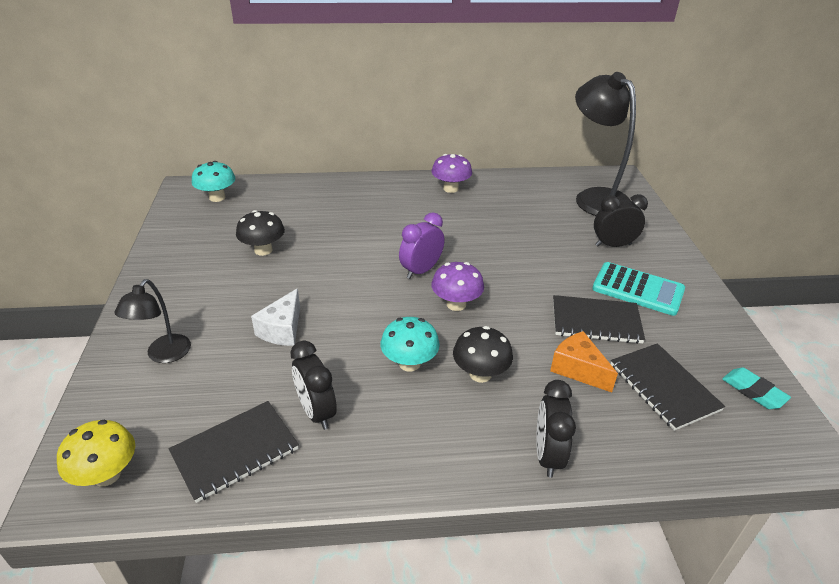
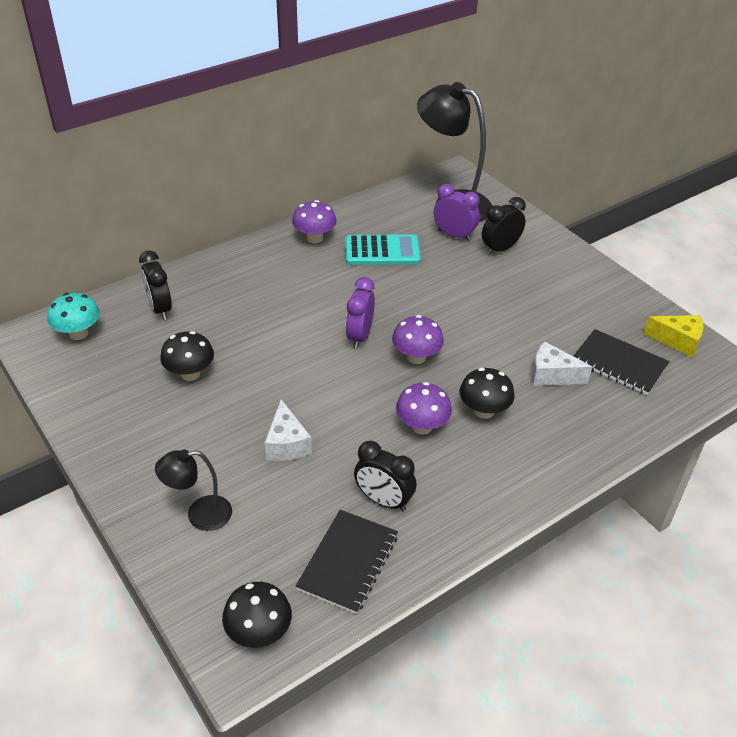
camera: 30 degrees left, 5 degrees up
(107, 474) = (259, 632): yellow mushroom -> black mushroom
(164, 355) = (199, 515): black lamp -> black lamp turned 90 degrees clockwise
(409, 363) = (422, 426): turquoise mushroom -> purple mushroom
(547, 455) = (578, 453): black clock -> black clock (160, 309)
(576, 221) = (454, 235): none -> purple clock
(578, 369) = (552, 375): orange cheese -> white cheese
(596, 321) = (536, 328): black notebook -> none
(638, 289) = (547, 285): turquoise calculator -> turquoise calculator (382, 251)
(753, 391) = (678, 341): turquoise eraser -> yellow cheese

